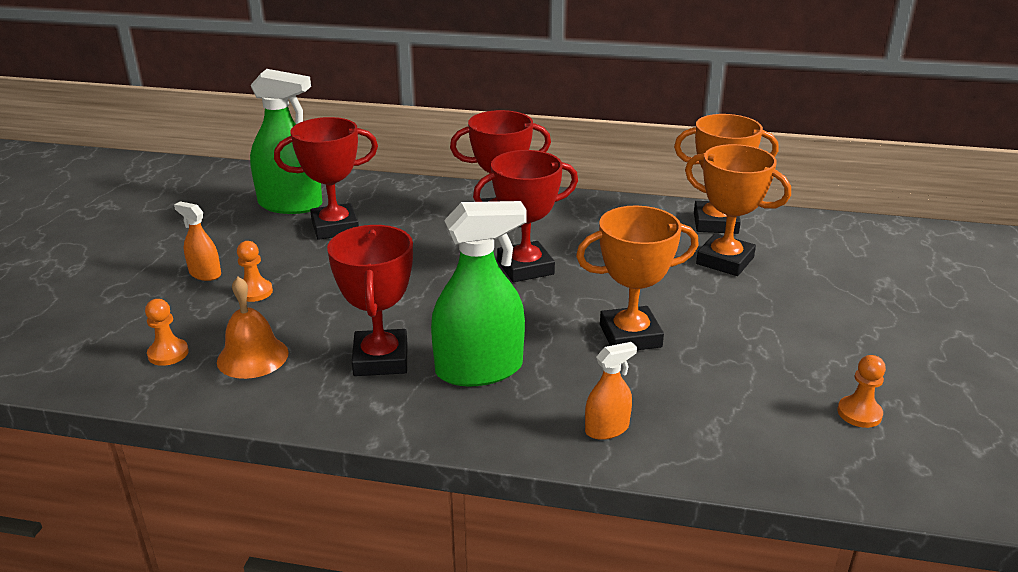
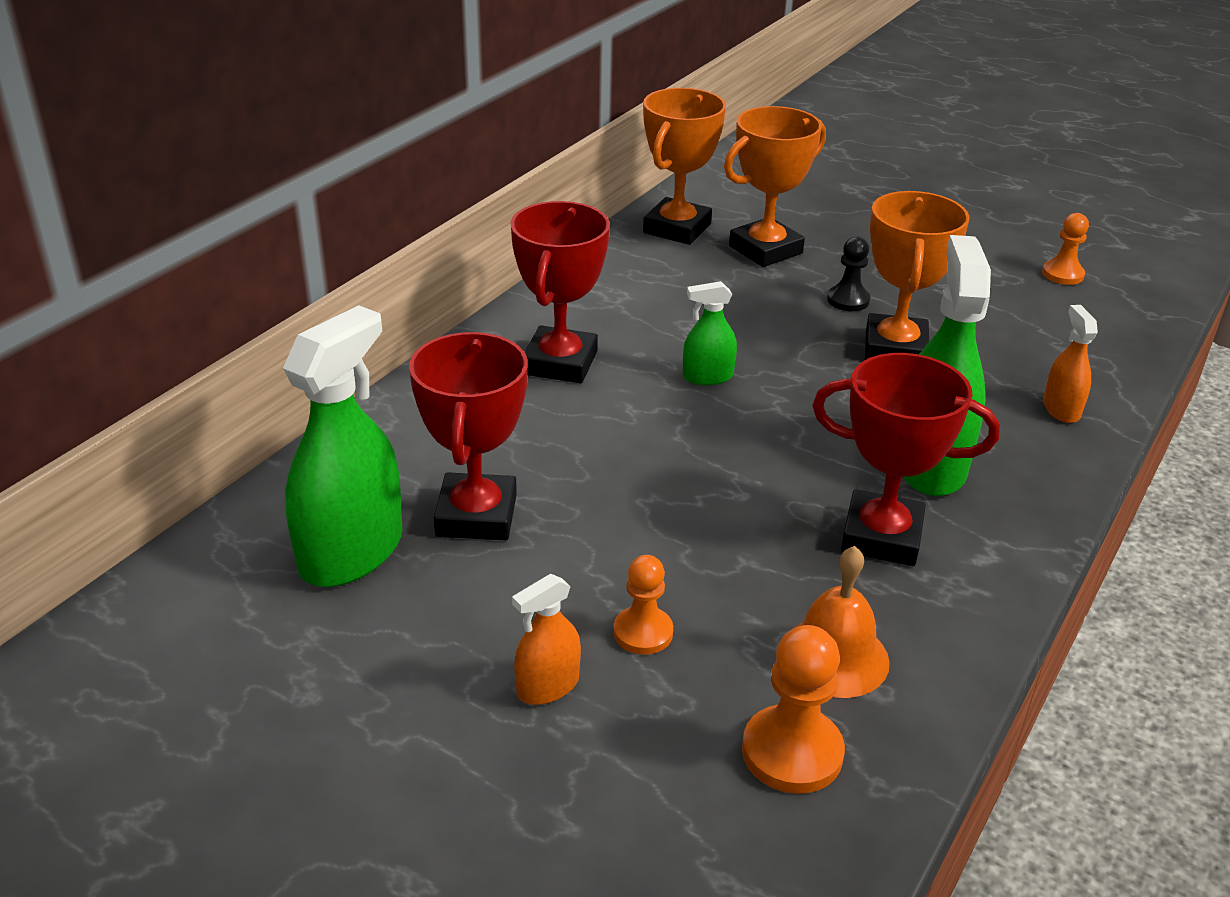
camera: 70 degrees left, 5 degrees up
(168, 353) = (792, 752): orange pawn -> orange pawn, size x1.53
(525, 268) = (707, 377): red trophy -> green spray bottle
(684, 306) = (848, 300): none -> black pawn

